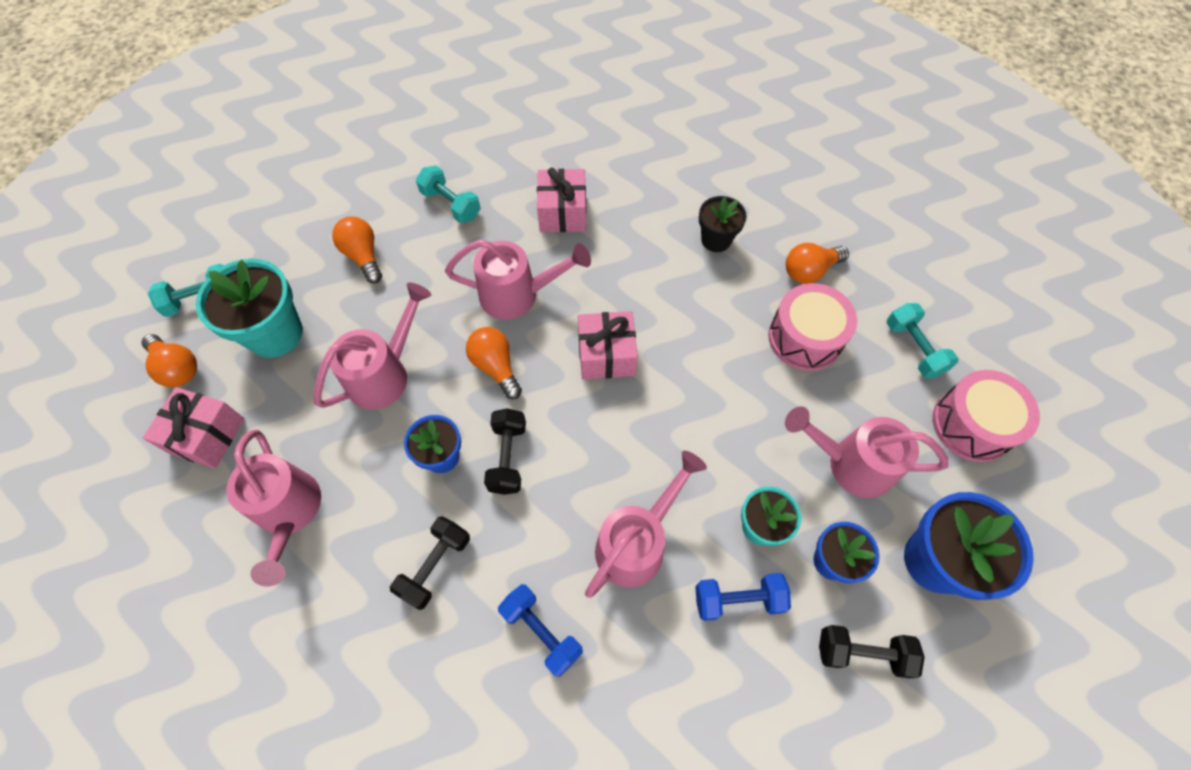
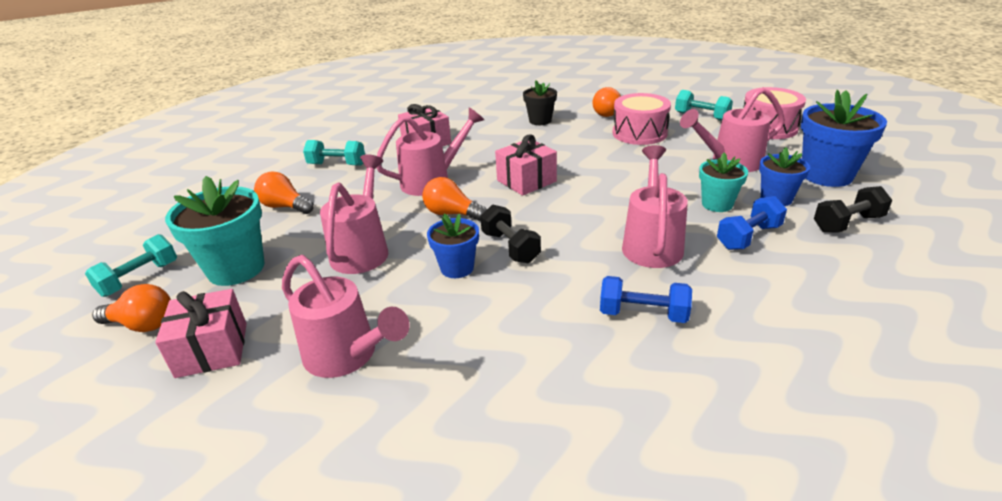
camera: 30 degrees left, 30 degrees down
(435, 566) = (517, 322): black dumbbell -> none

